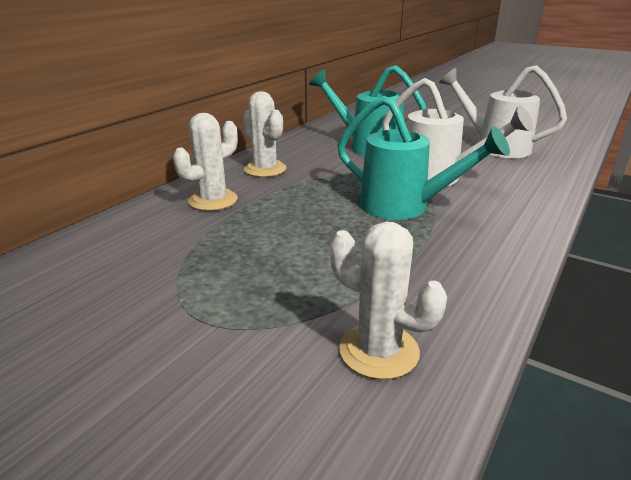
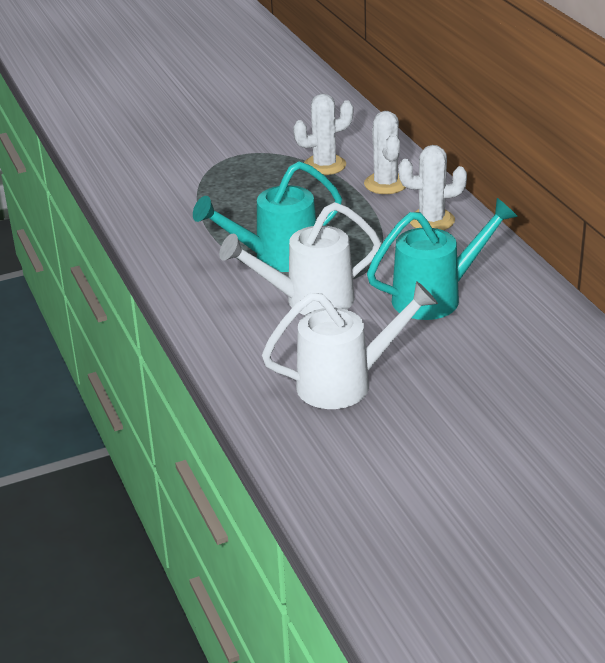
camera: 125 degrees right, 5 degrees up
(379, 351) = (154, 190): white cactus -> white cactus (324, 165)

